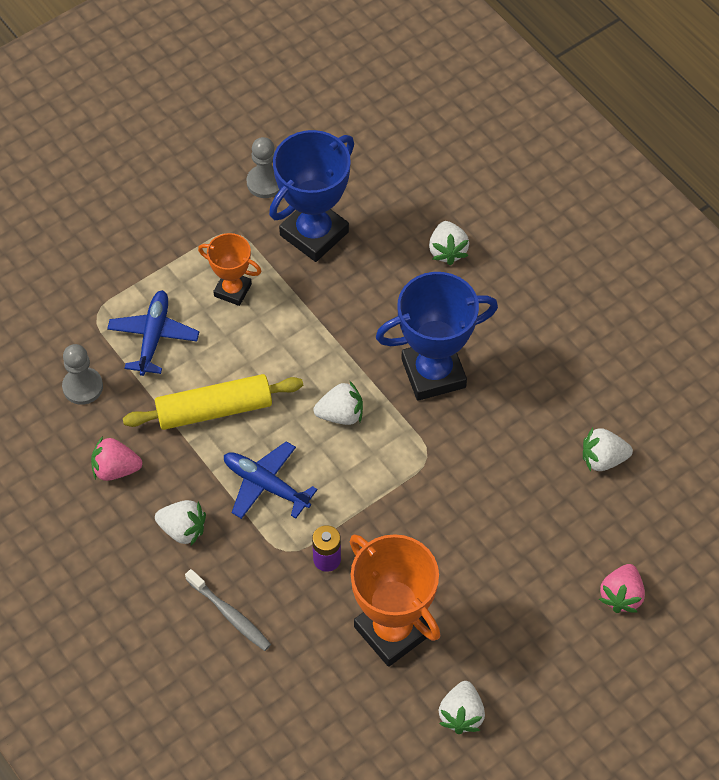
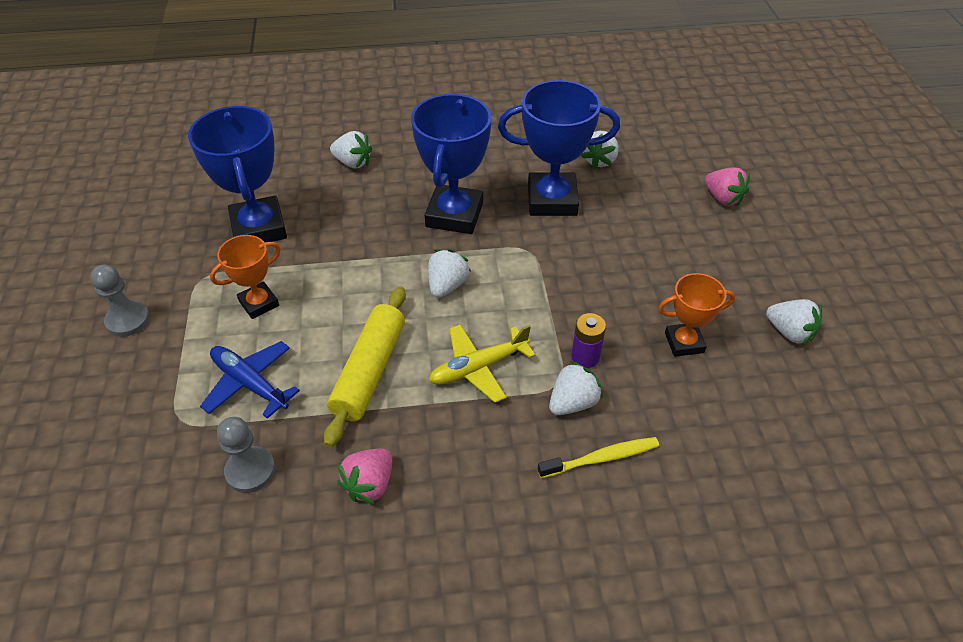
camera: 60 degrees left, 10 degrees down
(183, 529) = (481, 456): white strawberry -> white strawberry (572, 402)
(230, 614) = (601, 458): grey toothbrush -> yellow toothbrush
(265, 182) = (177, 236): grey pawn -> grey pawn (128, 320)
(265, 485) = (478, 368): blue plane -> yellow plane
(392, 630) = (684, 342): orange trophy -> orange trophy, size x0.57
(511, 444) = (552, 200): none -> blue trophy

